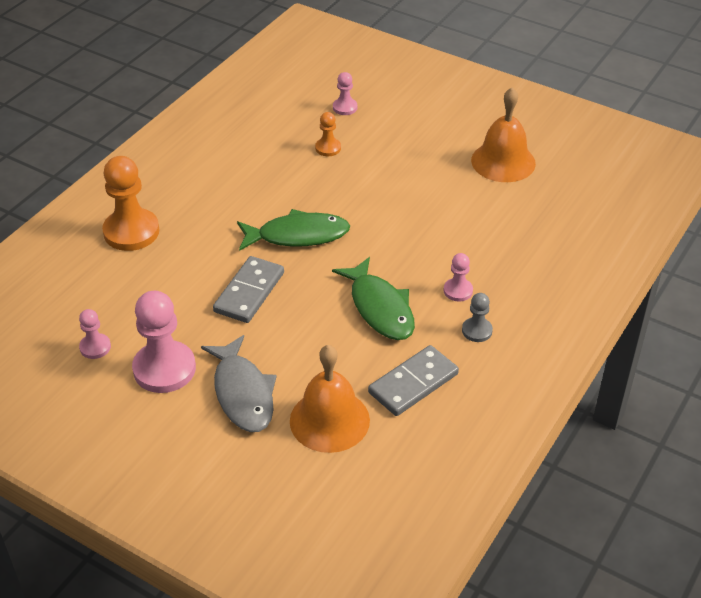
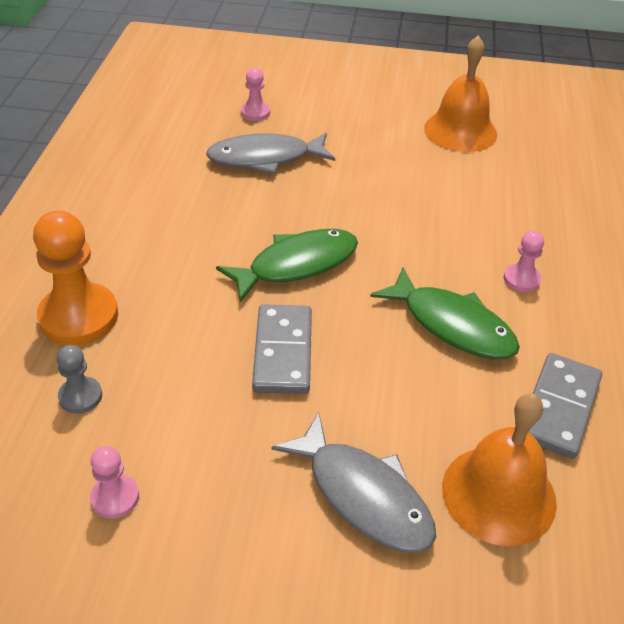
camera: 25 degrees left, 0 degrees up
(164, 369) = (235, 497): pink pawn -> none
(328, 148) = (265, 158): orange pawn -> grey fish
(477, 331) = (577, 320): grey pawn -> grey pawn (80, 396)

